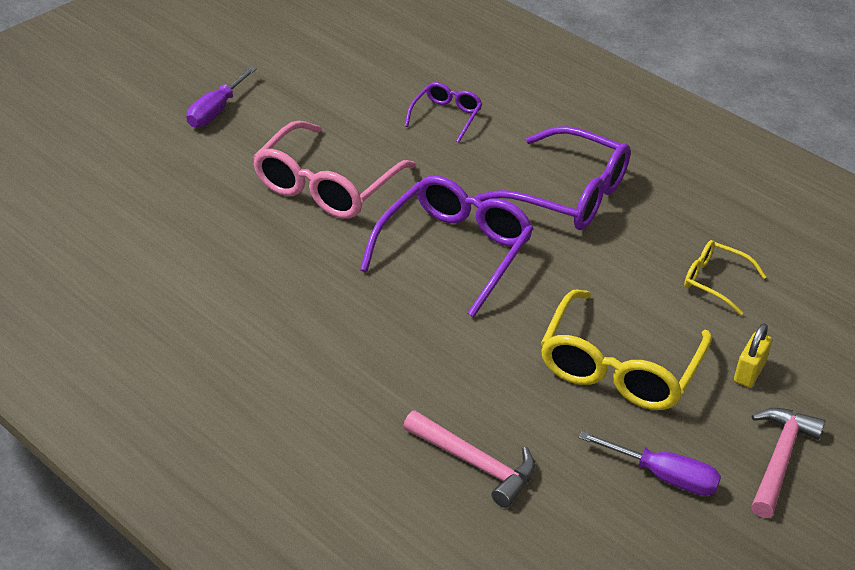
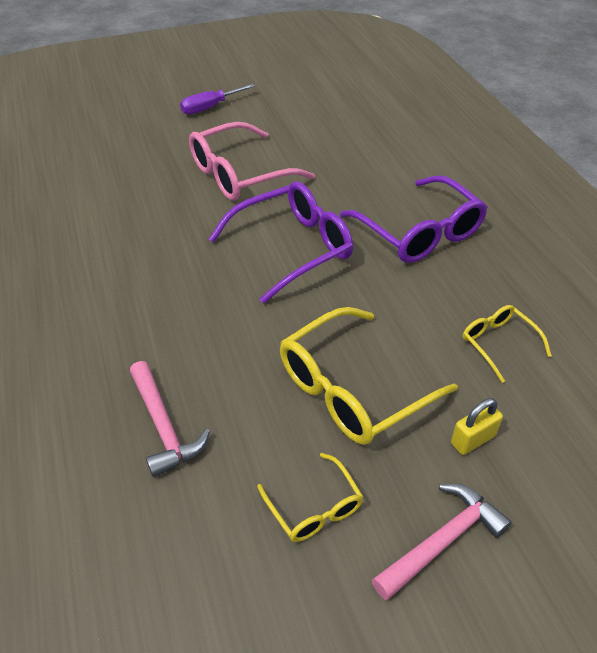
camera: 30 degrees right, 5 degrees up
(446, 116) = (368, 150): purple glasses -> none
(663, 476) = (314, 508): purple screwdriver -> yellow glasses

